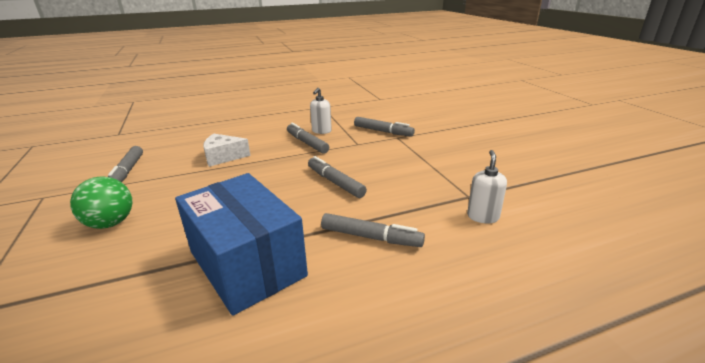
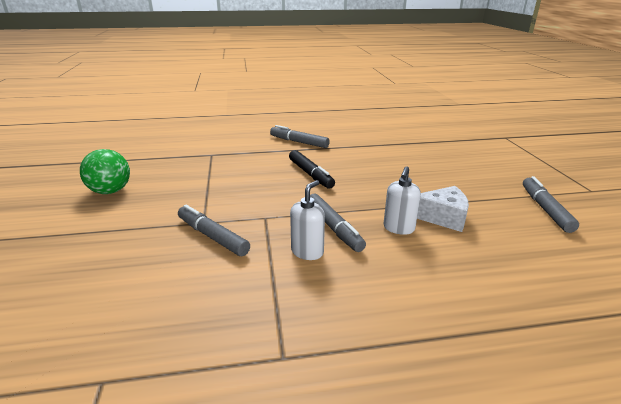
camera: 170 degrees left, 0 degrees up
(111, 223) = (486, 164): green ball -> green ball (110, 191)
(246, 264) = (373, 139): blue box -> none
(335, 182) = (310, 174): grey marker -> black marker
(482, 216) = (219, 144): white soap dispenser -> white soap dispenser (398, 228)

